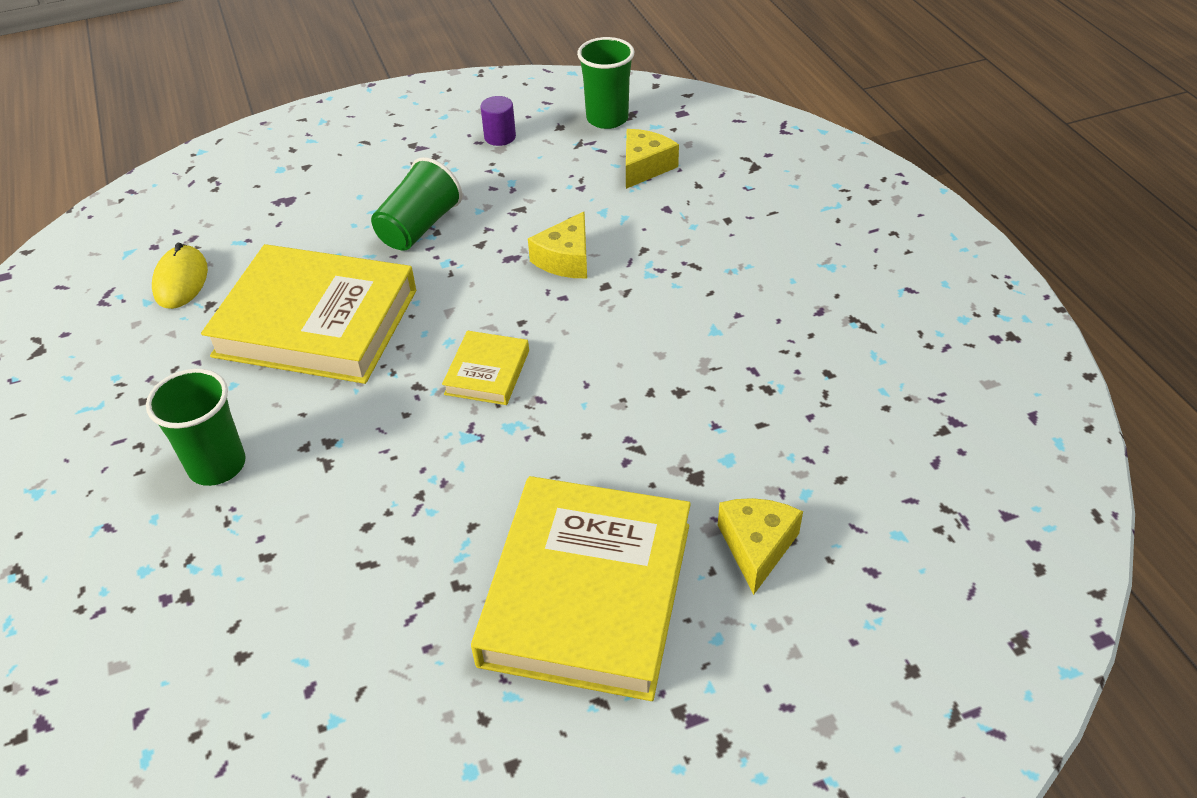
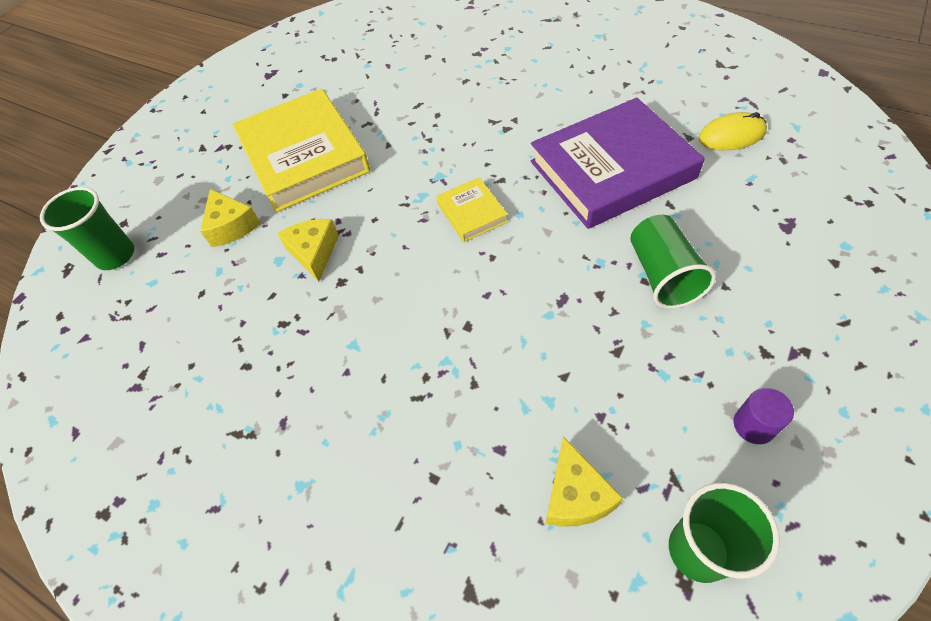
camera: 145 degrees right, 10 degrees up
(181, 280) = (731, 135): yellow mouse -> yellow mouse turned 60 degrees counterclockwise
(217, 465) = (542, 88): green cup -> green cup (115, 256)
(316, 323) = (612, 170): yellow book -> purple book
(565, 259) = (522, 328): yellow cheese -> yellow cheese (314, 253)

